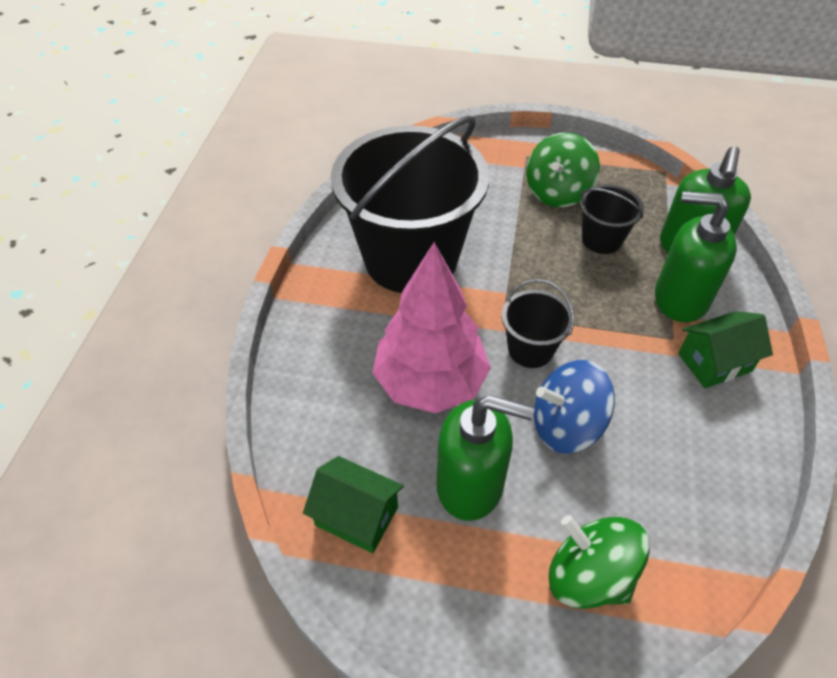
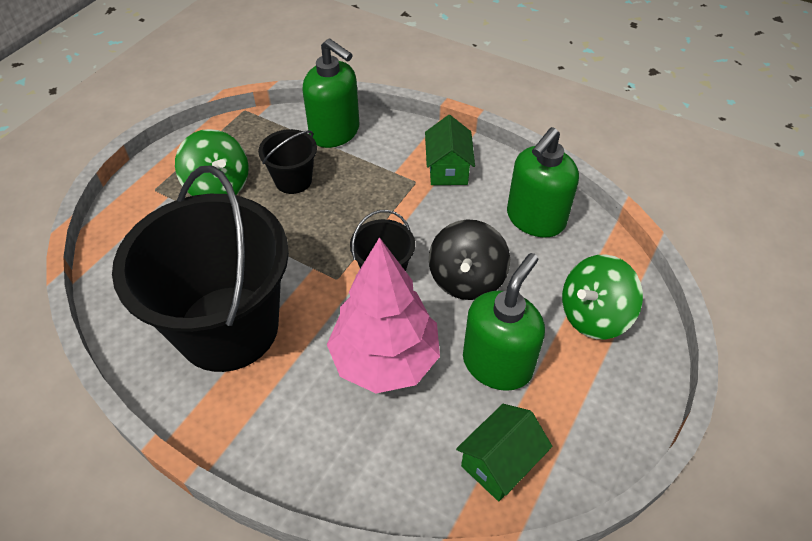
camera: 70 degrees left, 0 degrees up
(566, 425) = (466, 279): blue spinning top -> black spinning top
(680, 298) = (381, 161): green soap dispenser -> green soap dispenser (535, 219)

